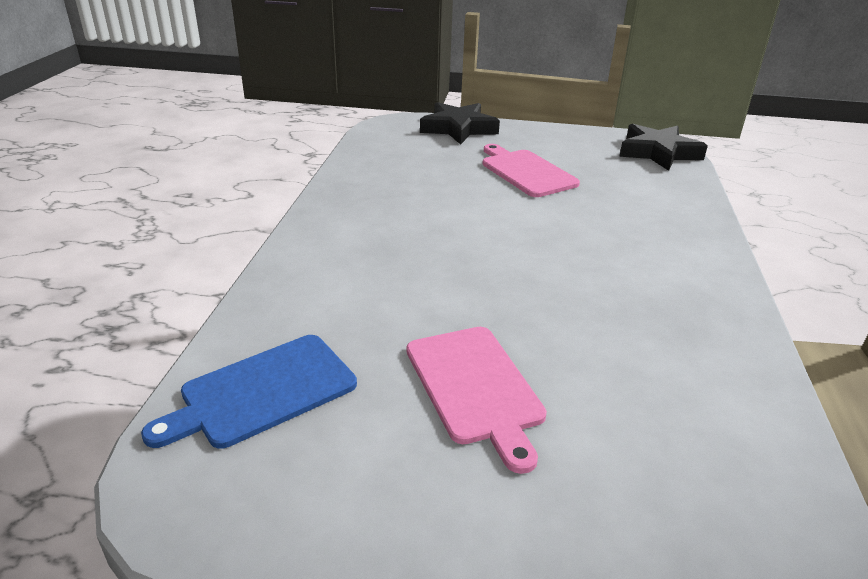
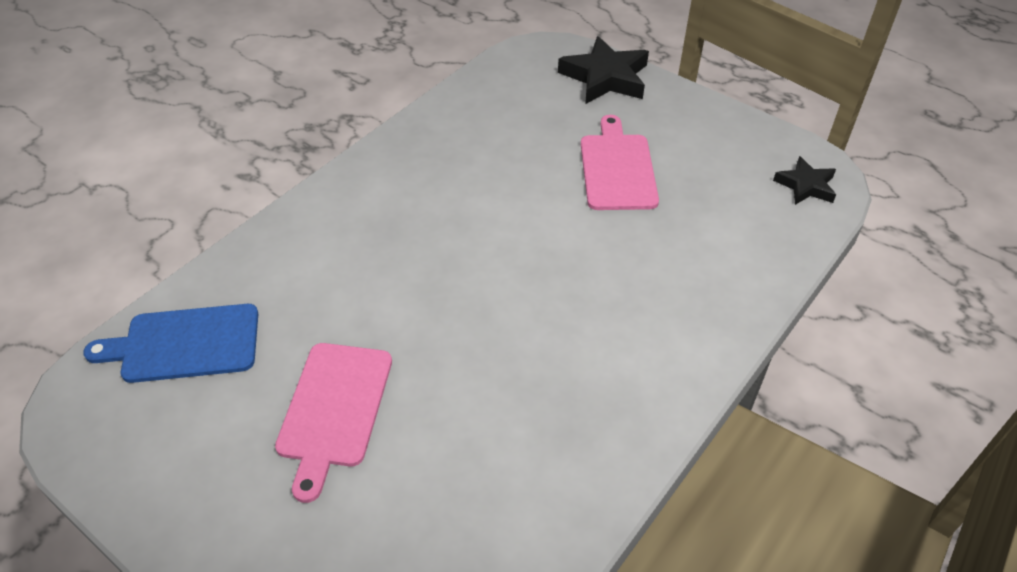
camera: 30 degrees right, 15 degrees up
(658, 153) = (805, 185): black star -> black star, size x0.59

